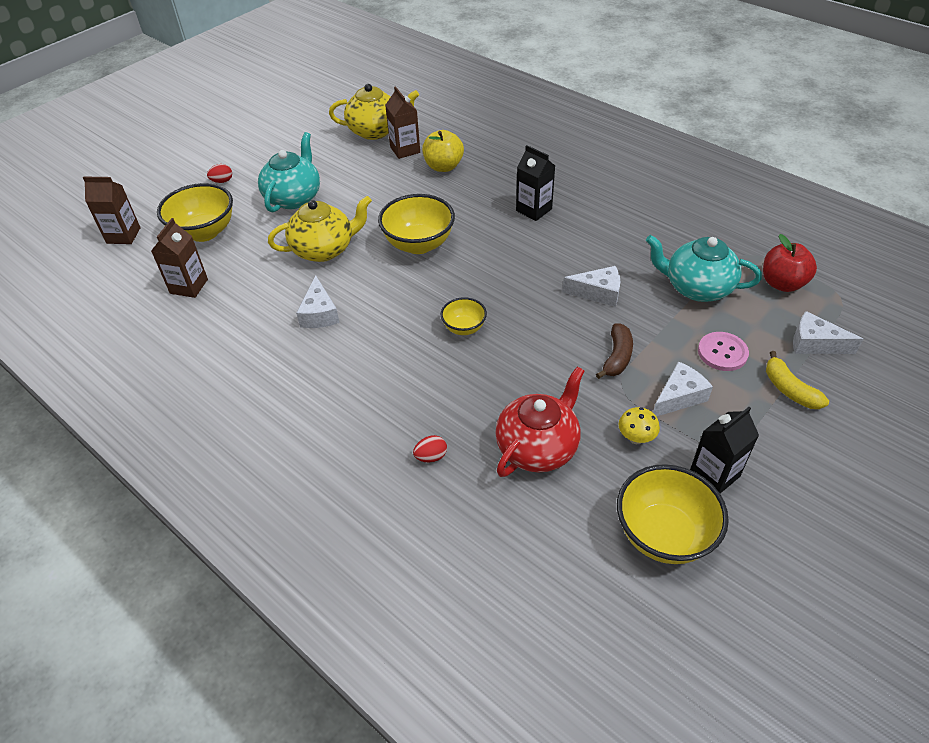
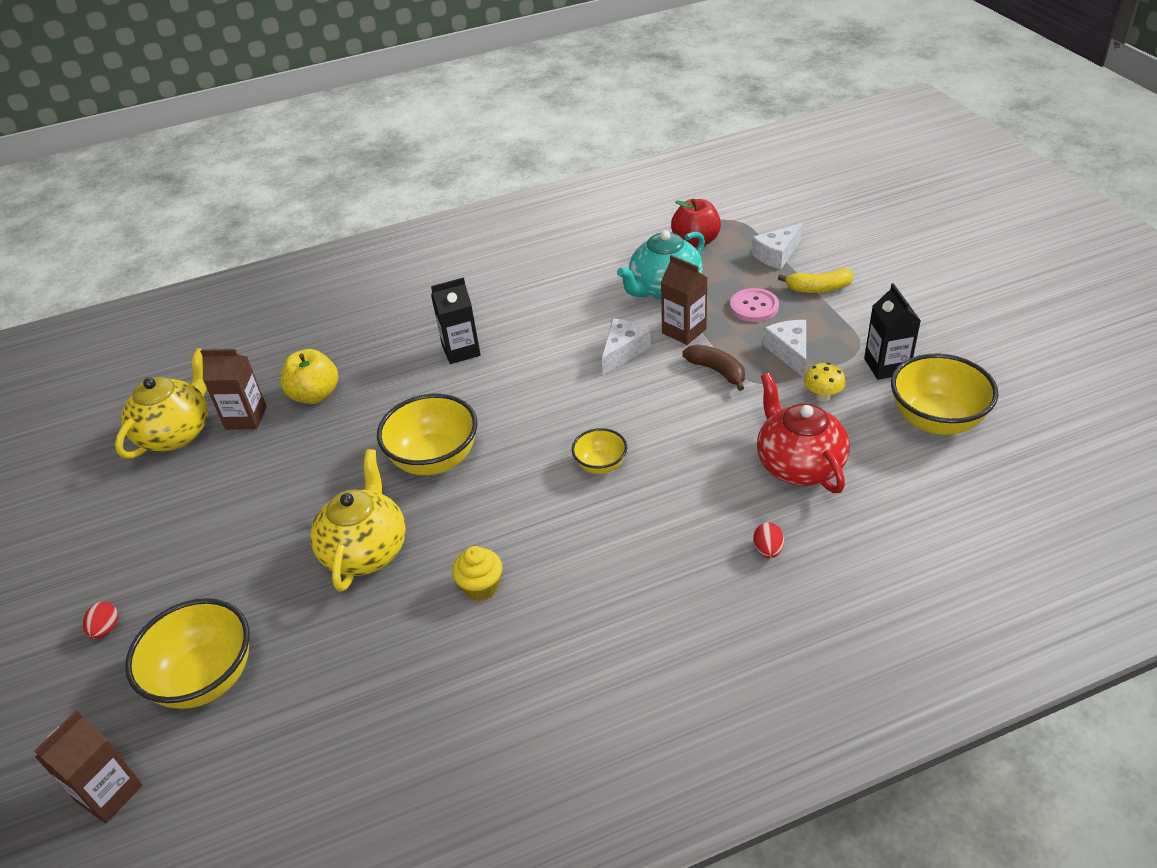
camera: 60 degrees left, 5 degrees down
(189, 286) = (310, 723): brown carton -> brown carton (684, 331)
(294, 198) = (230, 554): turquoise teapot -> none
(319, 313) = (481, 587): white cheese -> yellow cupcake

